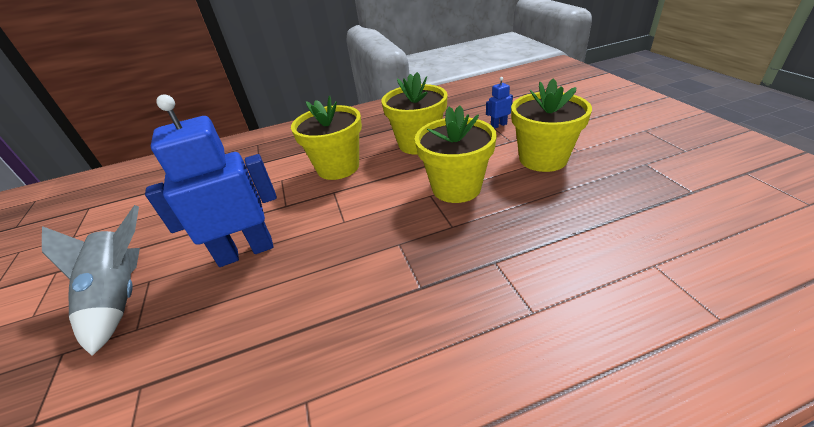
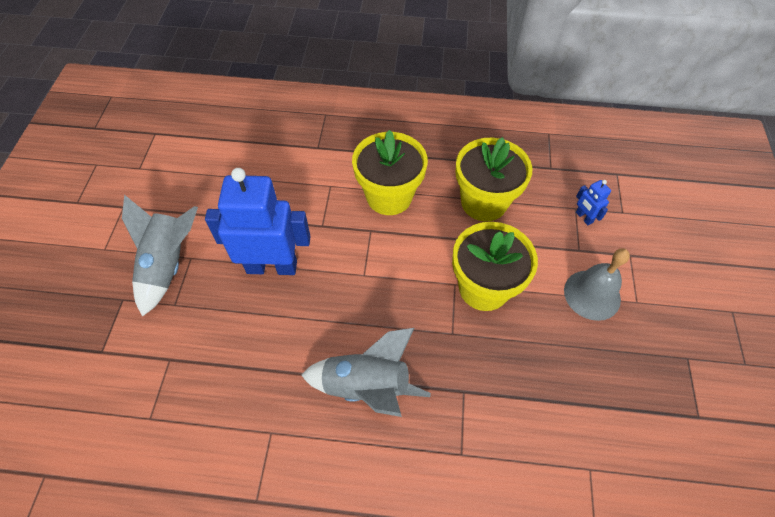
camera: 20 degrees right, 20 degrees up
(396, 302) = (367, 386): none -> grey rocket
(498, 125) = (583, 217): blue robot -> blue robot turned 120 degrees counterclockwise
(543, 159) = (592, 294): yellow flower pot -> grey bell

